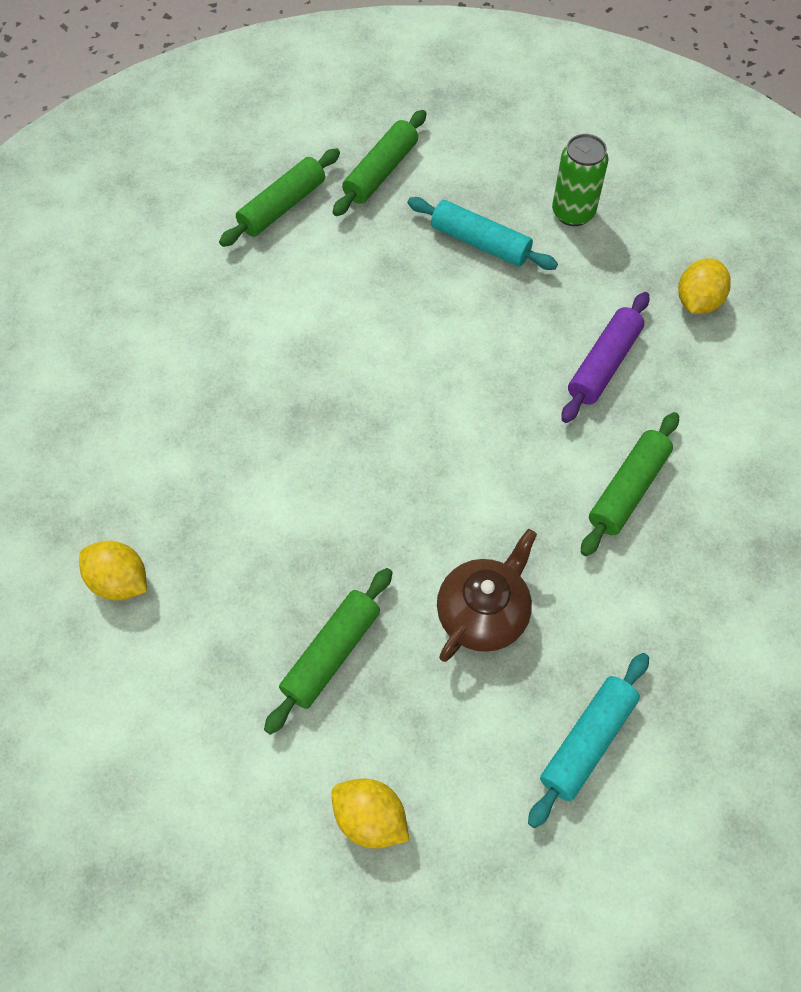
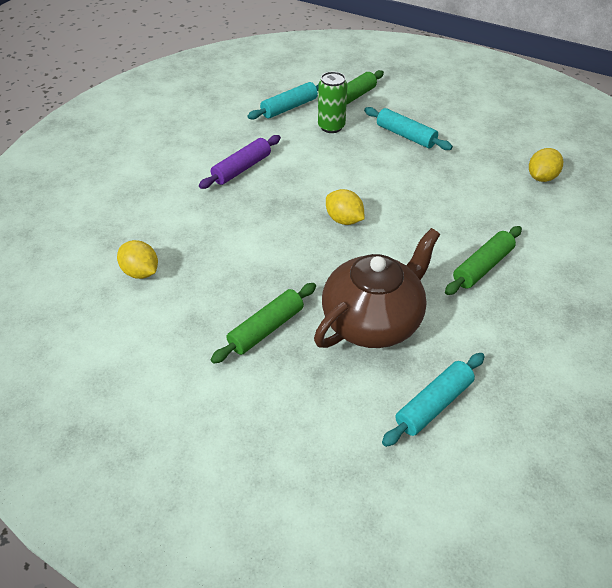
camera: 10 degrees right, 15 degrees down
(282, 206) = (289, 107): green rolling pin -> turquoise rolling pin
(370, 819) = (270, 427): yellow lemon -> yellow lemon (344, 220)
(483, 613) = (373, 320): brown teapot -> brown teapot, size x1.58
(573, 212) = (466, 128): green can -> green can (331, 127)
(604, 364) = (475, 201): purple rolling pin -> purple rolling pin (242, 168)

